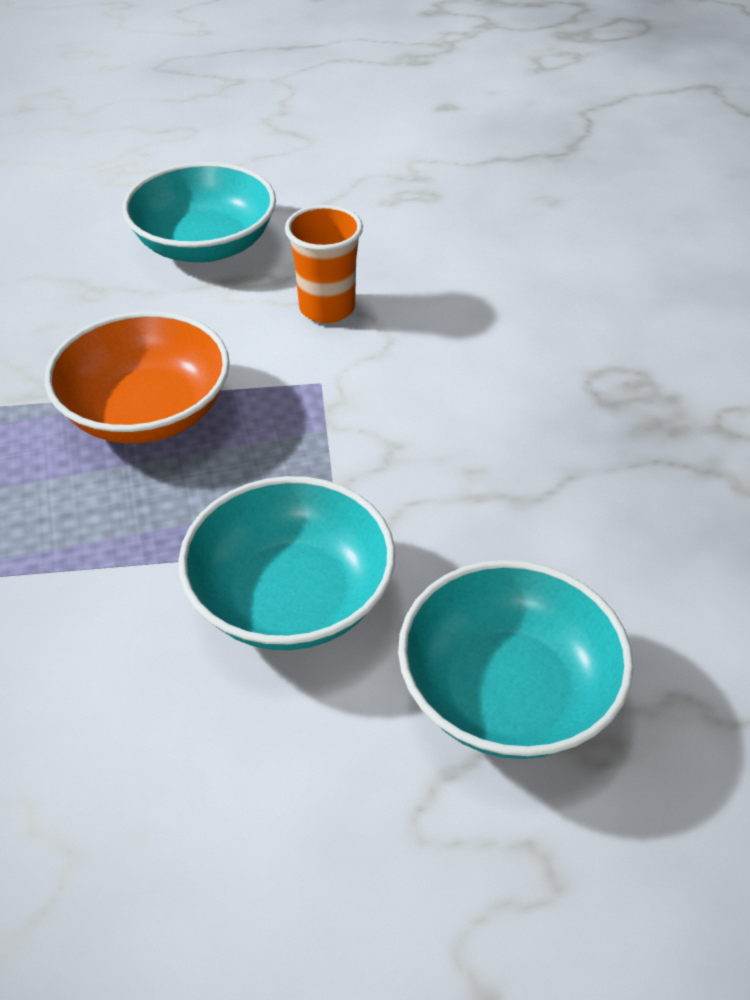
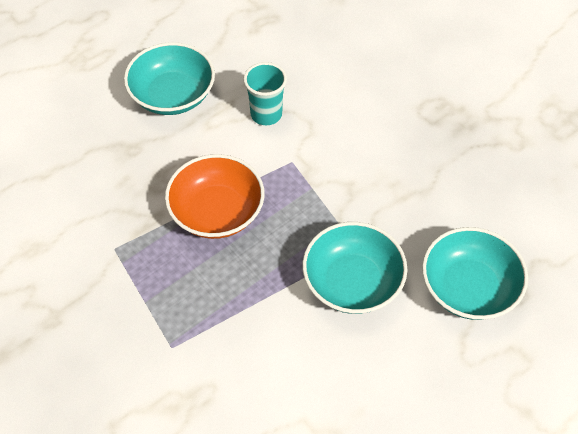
camera: 25 degrees left, 10 degrees up
(327, 308) = (266, 114): orange cup -> turquoise cup

